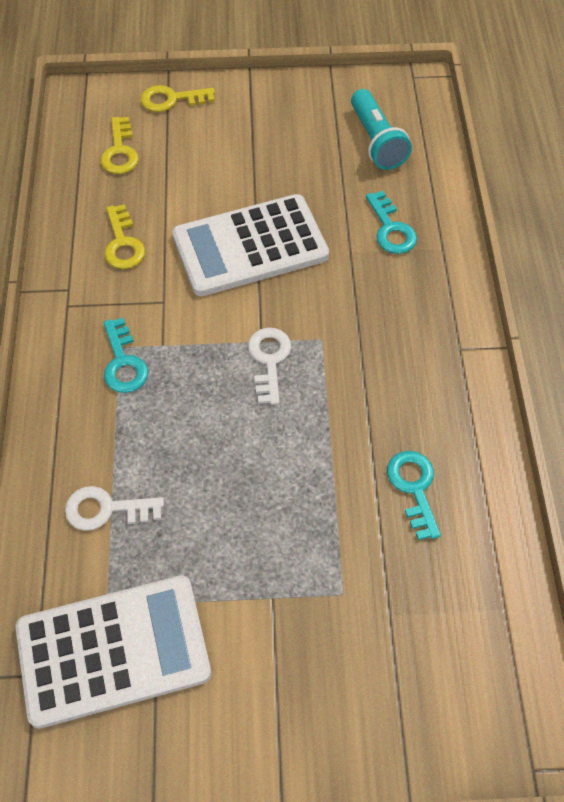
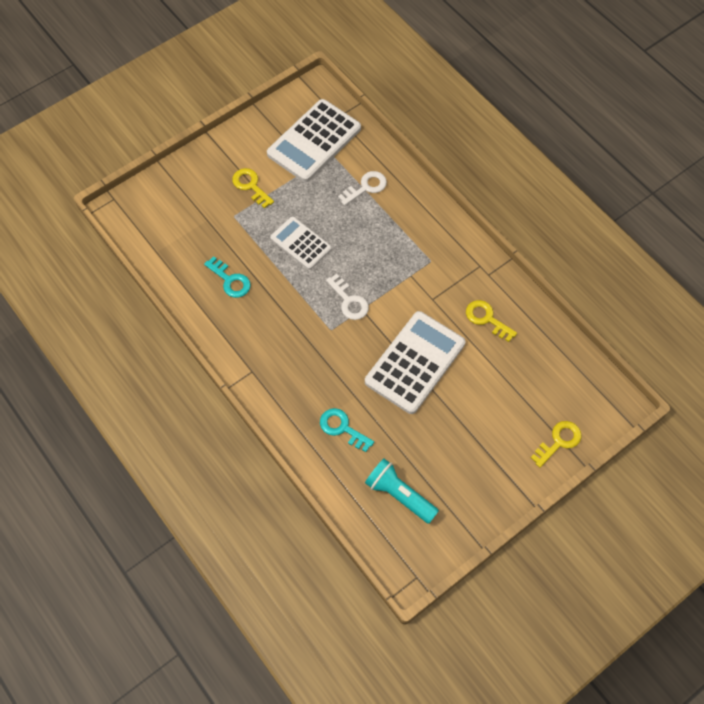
camera: 145 degrees right, 5 degrees up
(120, 151) = (550, 379): yellow key -> yellow key (250, 186)
(123, 362) = (421, 254): turquoise key -> none
(272, 481) = (301, 243): none -> white calculator

